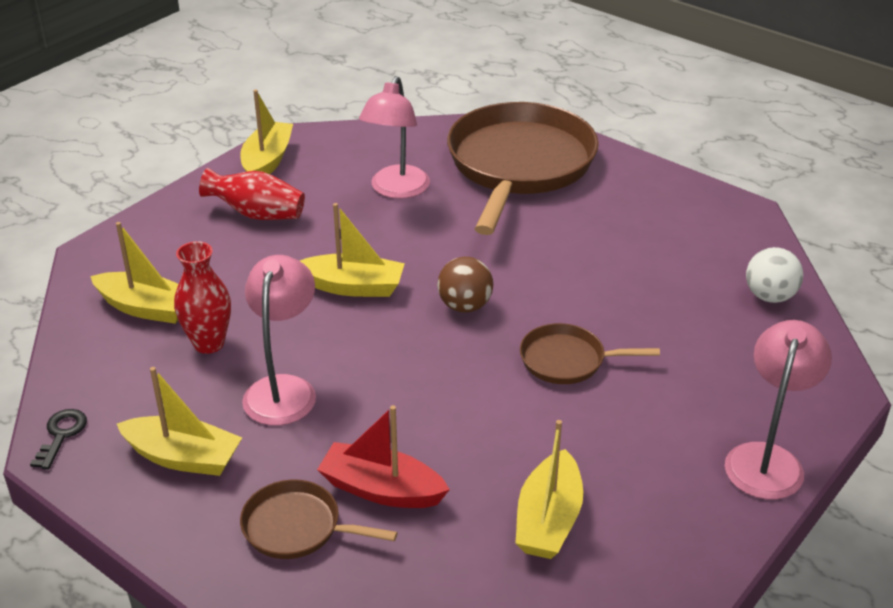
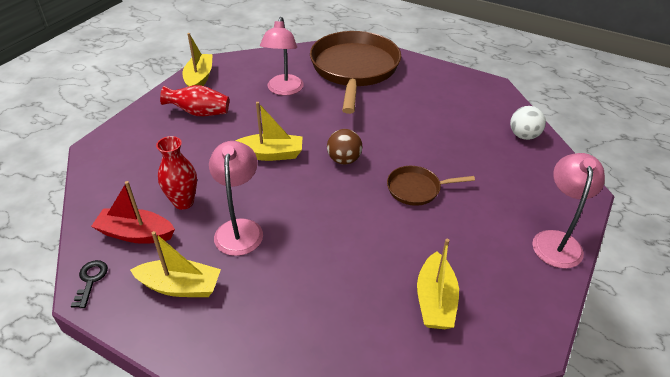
camera: 10 degrees left, 5 degrees up
(146, 308) = (136, 182): yellow boat -> none
(297, 527) = (269, 329): brown pan -> none
(381, 489) = (321, 293): red boat -> red boat (136, 234)

